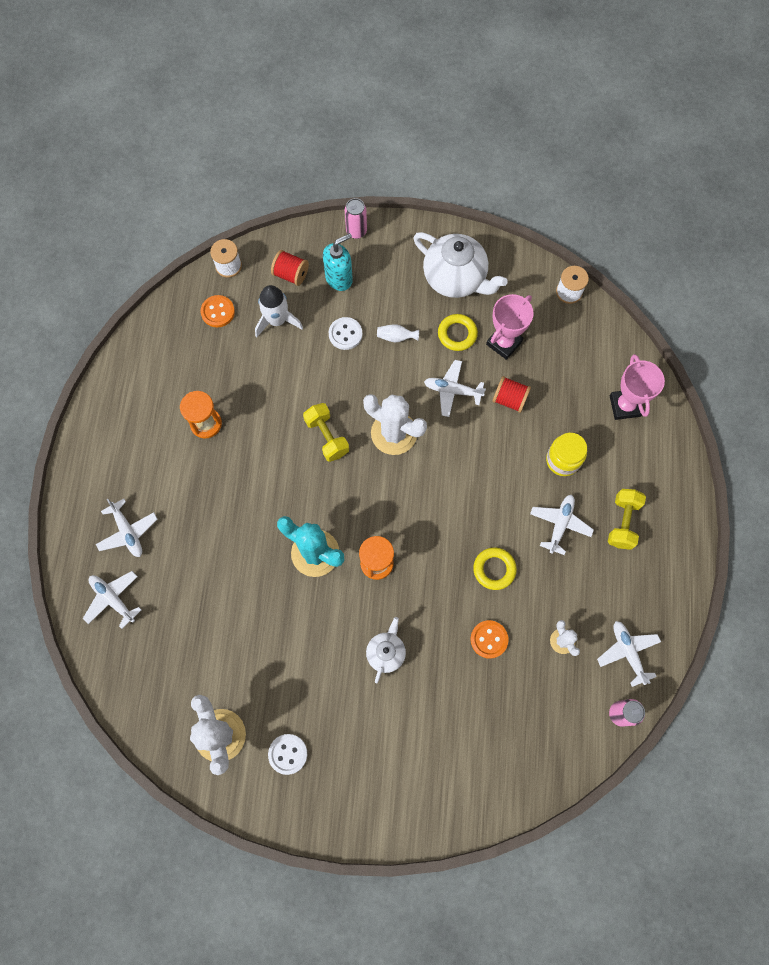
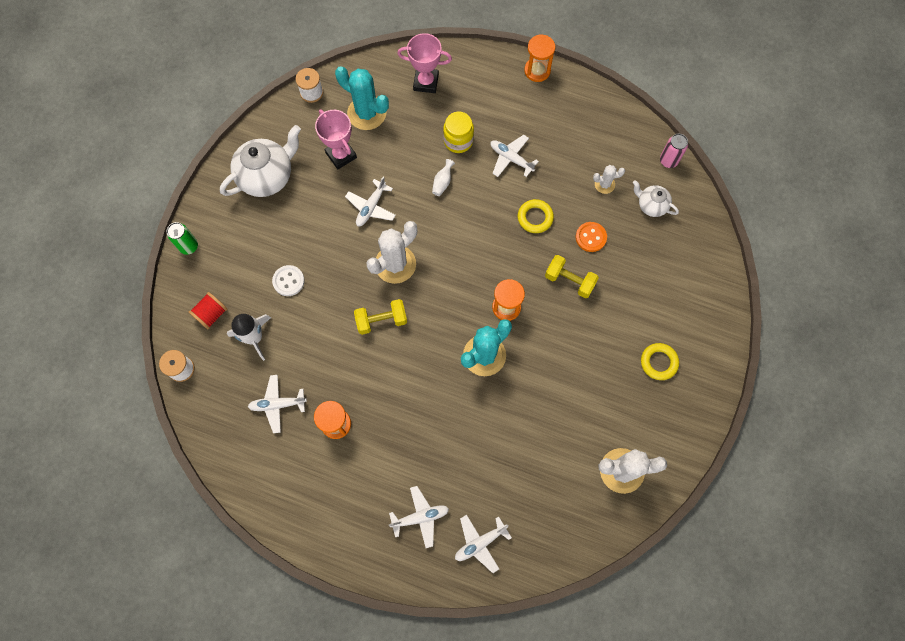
camera: 75 degrees left, 0 degrees up
(218, 312) = (226, 389): orange button -> none
(288, 754) = (648, 417): white button -> none
(339, 278) = (231, 273): turquoise soap dispenser -> none
(356, 231) = (189, 246): pink can -> green can
(386, 652) = (583, 319): white teapot -> white teapot (651, 205)
(396, 337) = (306, 239): white vase -> white vase (442, 182)
(457, 334) = (320, 189): yellow ring -> yellow ring (658, 362)
(509, 399) = (393, 165): red spool -> none
(563, 354) = (367, 113): none -> turquoise cactus
(622, 522) = (522, 113): yellow dumbbell -> yellow dumbbell (569, 281)
(627, 652) = (623, 141): white plane -> white plane (277, 404)
(686, 527) = (537, 71): none -> orange hourglass

